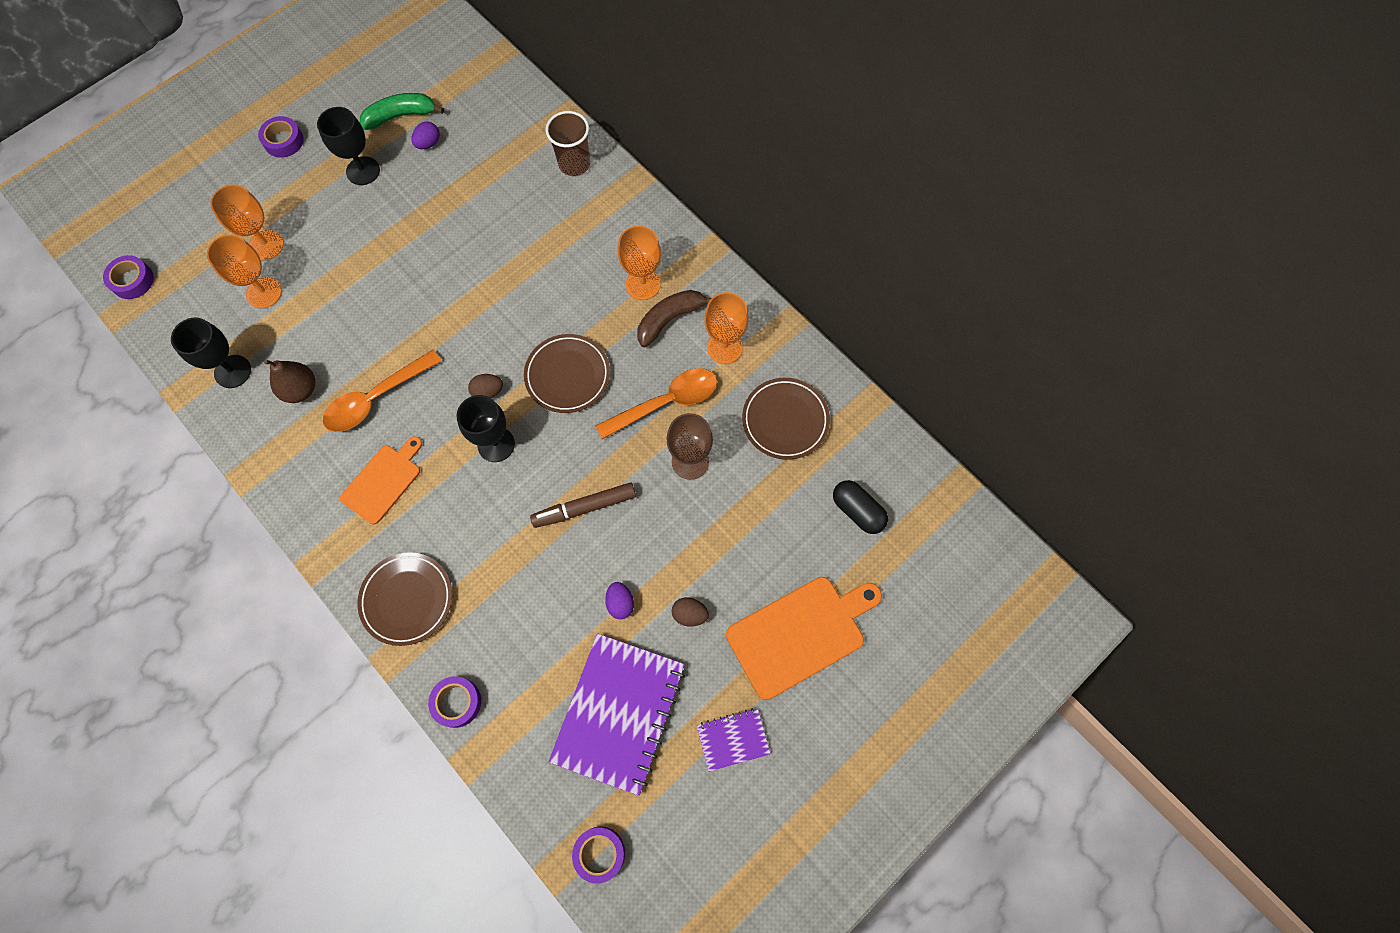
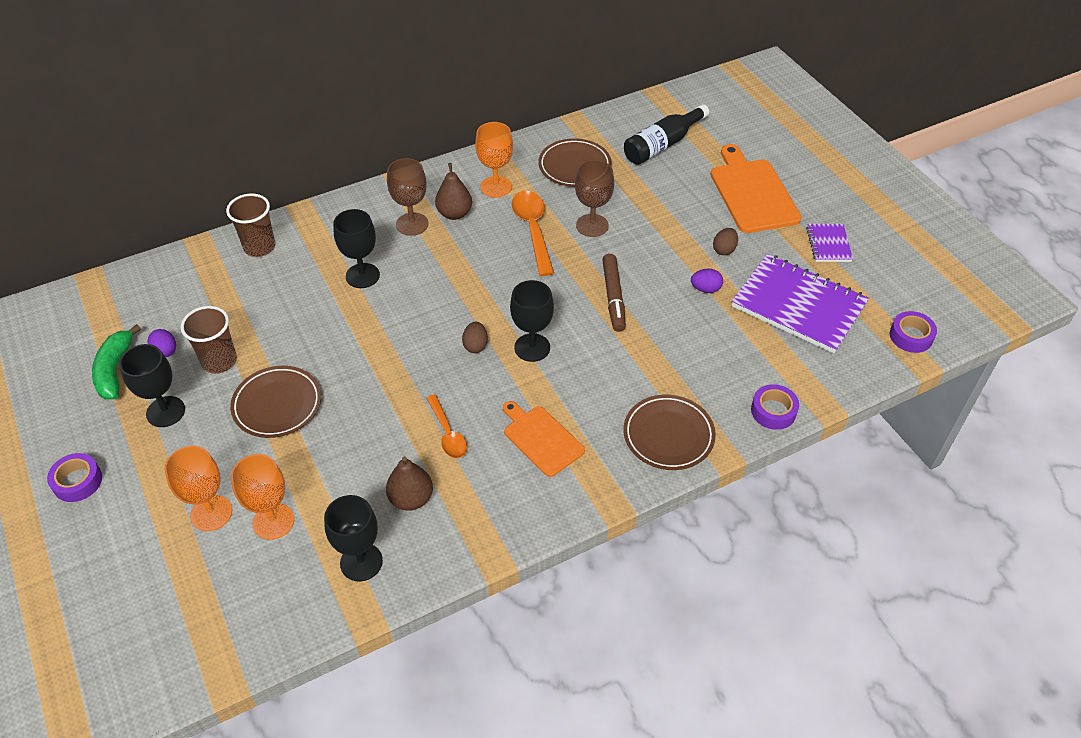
camera: 75 degrees left, 20 degrees down
(132, 281) = (184, 663): purple tape -> none
(376, 398) = (448, 433): orange spoon -> orange spoon, size x0.63
(425, 187) = (219, 361): none -> brown cup
(558, 264) = (362, 276): none -> black goblet
(568, 375) = (481, 287): brown plate -> brown plate (277, 405)
(643, 284) = (412, 224): orange goblet -> brown goblet
(670, 319) = (454, 213): brown banana -> brown pear
(857, 511) = (662, 145): black capsule -> black bottle

